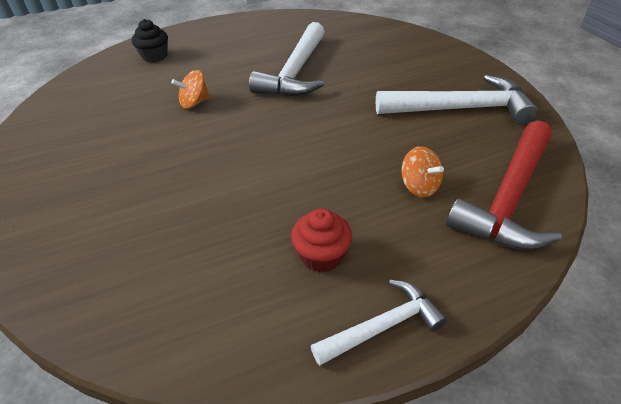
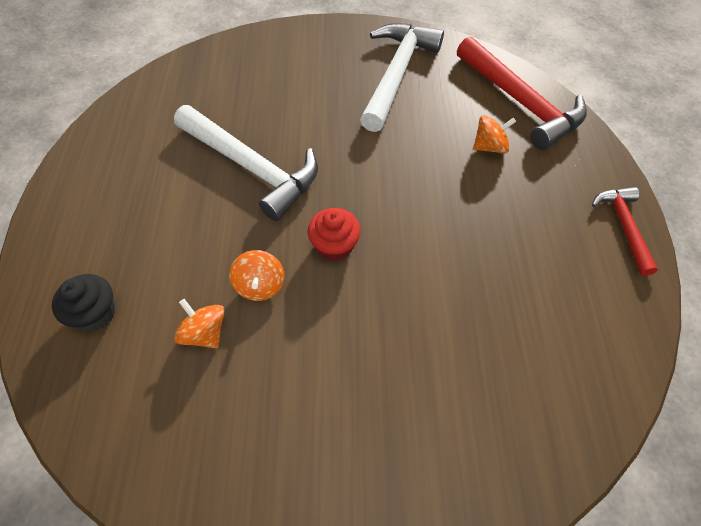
camera: 70 degrees left, 15 degrees up
(151, 93) = (205, 332): none -> orange spinning top
(321, 256) = (549, 240): red cupcake -> red cupcake (334, 245)
(383, 326) = (623, 226): white hammer -> red hammer

